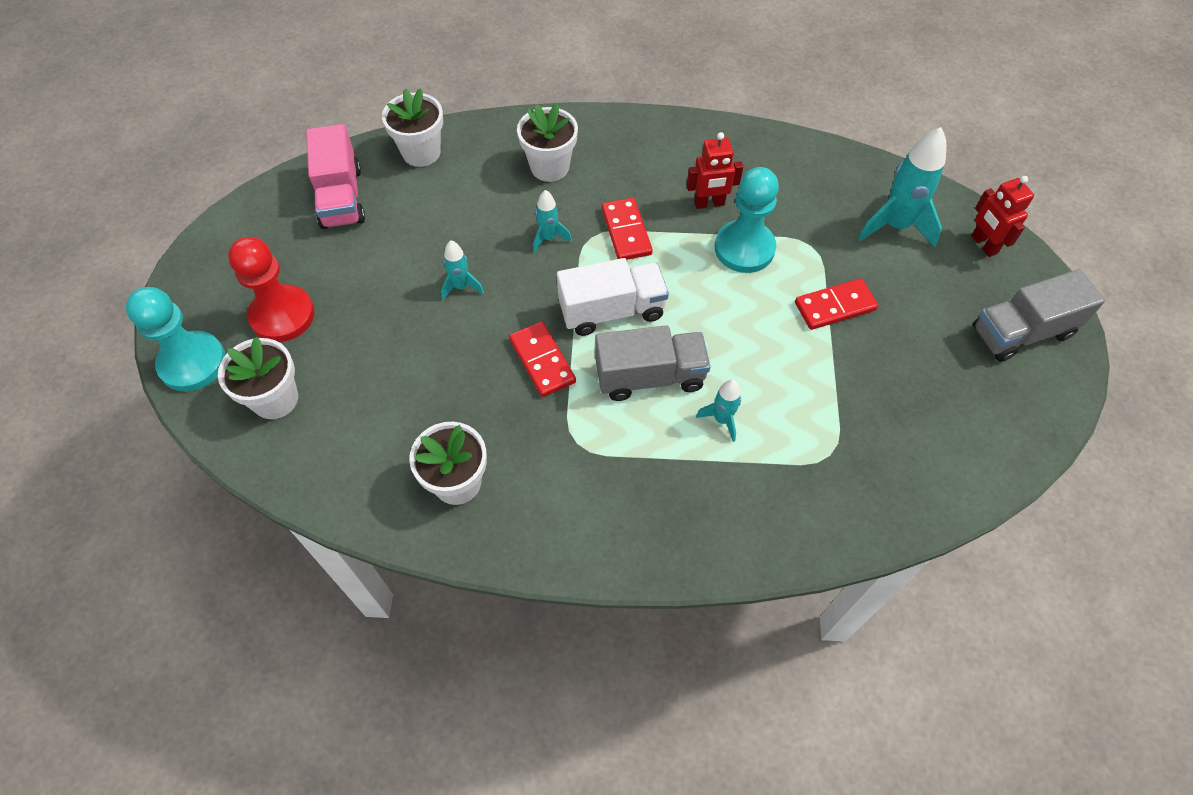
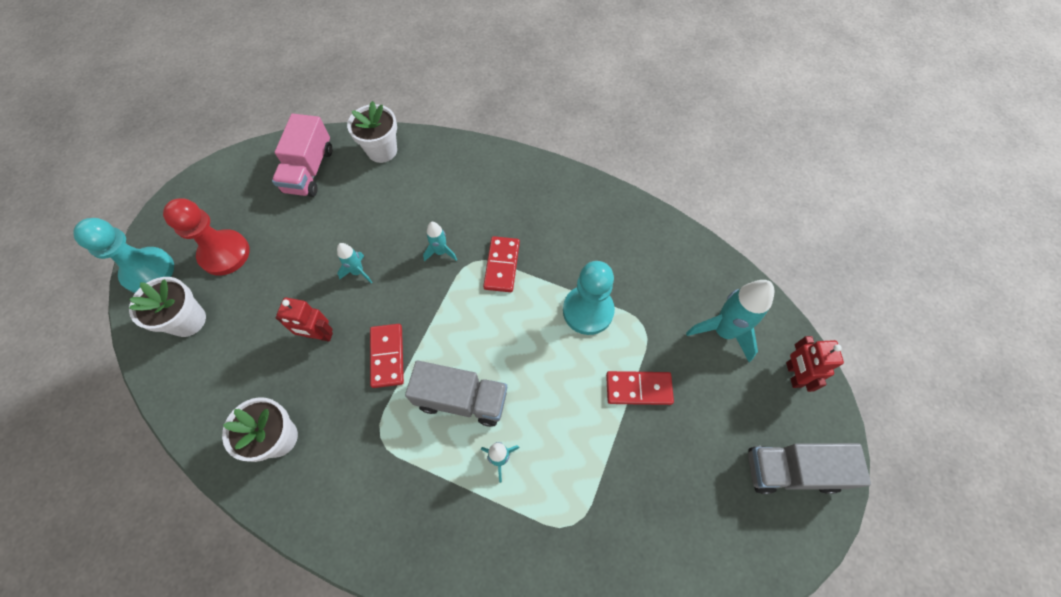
camera: 20 degrees right, 5 degrees up
(549, 167) = (469, 191): white flower pot -> none
(612, 311) = (459, 331): white truck -> none
(709, 203) = (578, 261): red robot -> red robot (319, 335)

